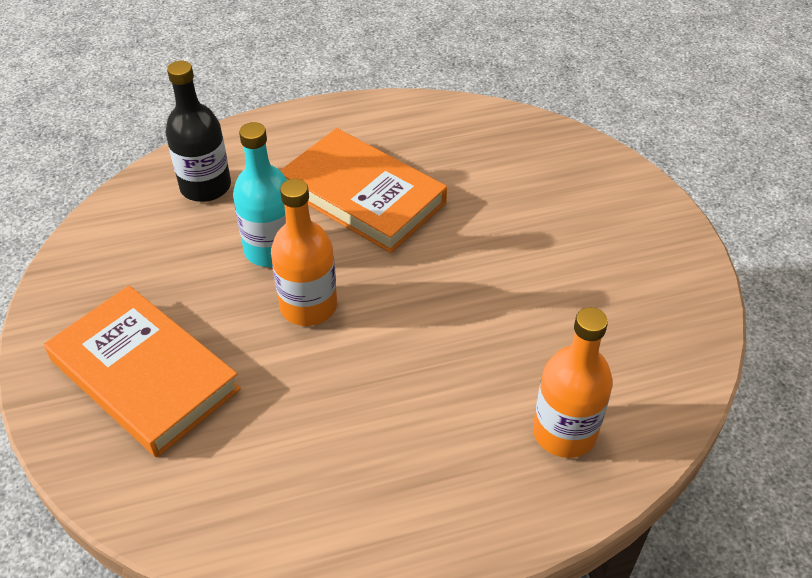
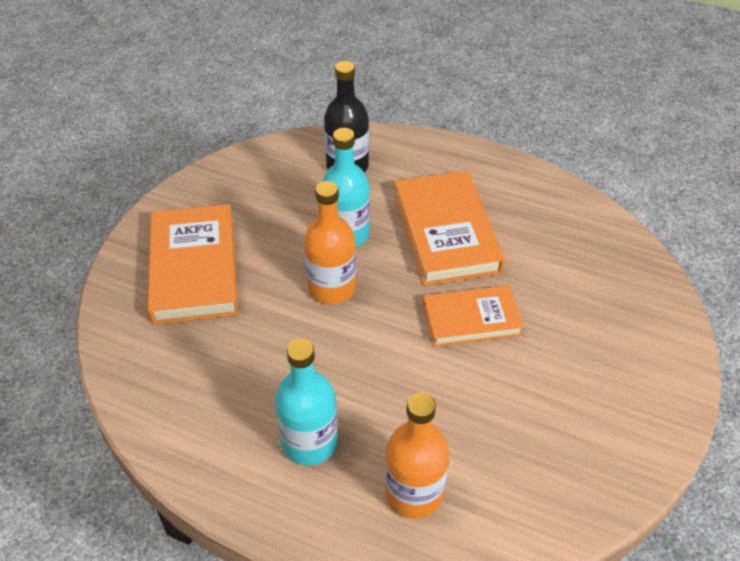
camera: 40 degrees right, 0 degrees up
(433, 455) = (309, 442): none -> turquoise bottle
(461, 257) = (471, 319): none -> orange book

